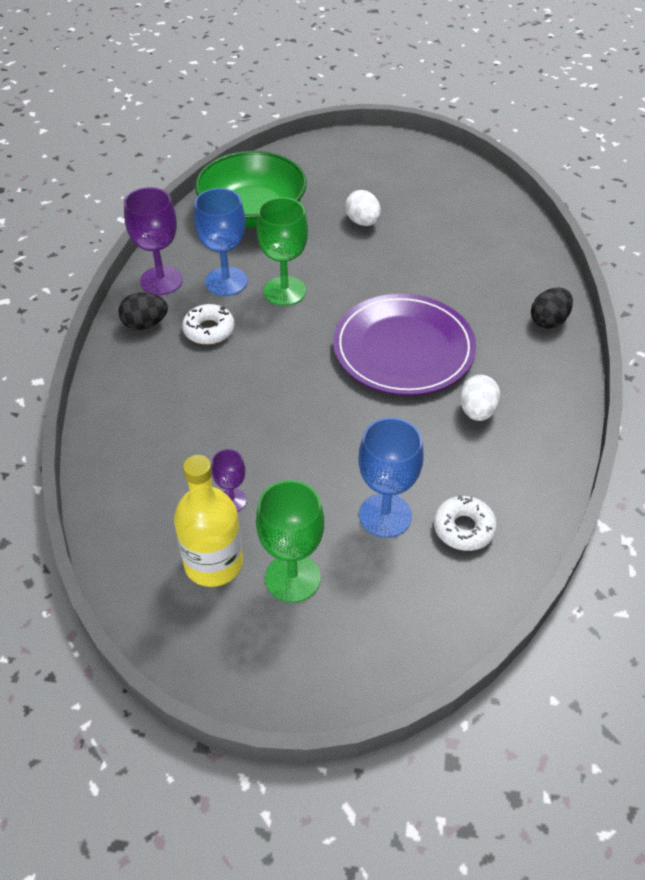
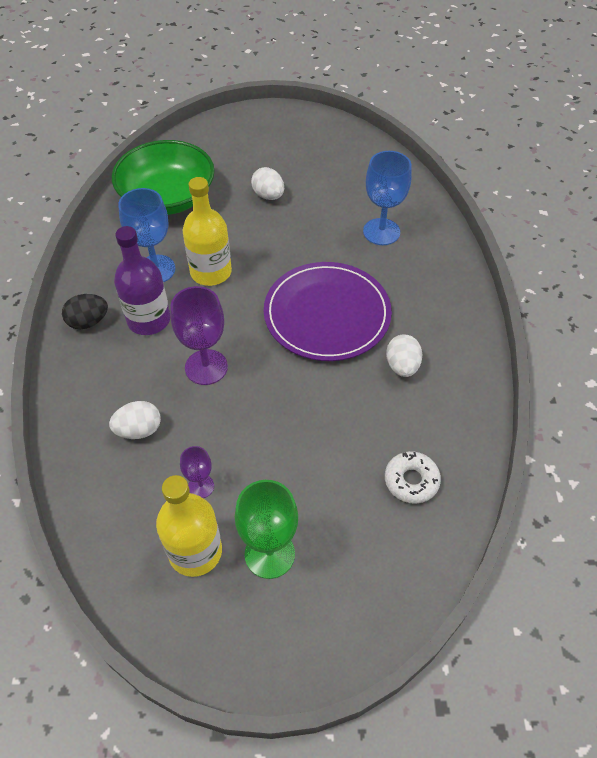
camera: 10 degrees left, 5 degrees up
(161, 281) = (95, 276): purple goblet -> purple goblet (206, 367)
(177, 436) = (139, 430): none -> white egg
(209, 330) = (149, 320): white donut -> purple bottle
(284, 291) = (211, 272): green goblet -> yellow bottle
(385, 515) = (340, 479): blue goblet -> blue goblet (381, 232)
(548, 321) = (447, 271): black egg -> none

